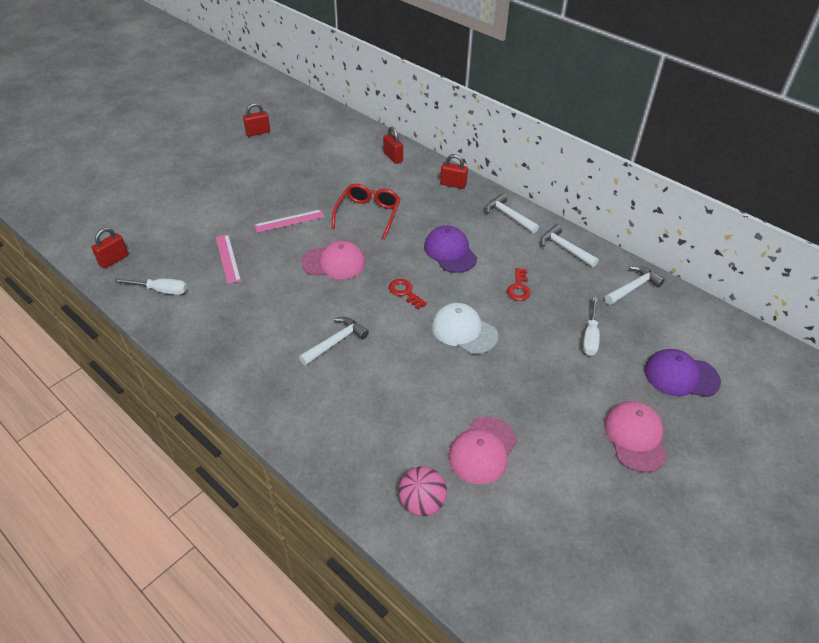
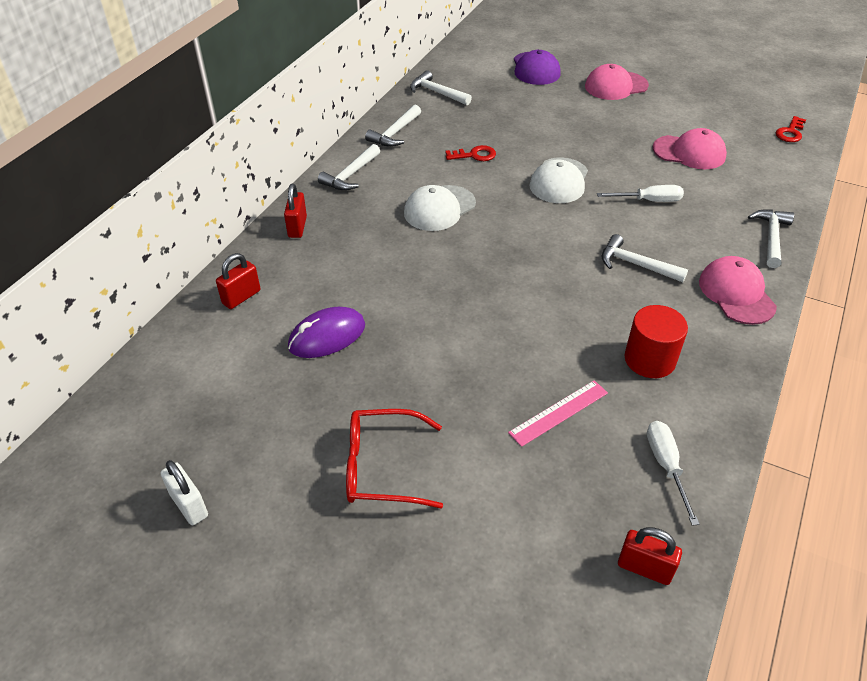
camera: 105 degrees left, 0 degrees up
(240, 314) = (650, 359): none -> red cylinder
(258, 132) = (189, 505): red padlock -> white padlock
(289, 221) = (443, 370): pink ruler -> none
(325, 454) = (771, 237): none -> white hammer
(334, 263) = (509, 299): pink cap -> pink cap (736, 293)
(342, 183) = (327, 336): none -> purple mouse
(368, 214) = (394, 291): red glasses -> red glasses (382, 467)
(405, 292) = (527, 230): red key -> red key (790, 132)
(422, 503) = (765, 175): pink ball -> none
(450, 252) = (439, 208): purple cap -> white cap
(590, 336) = (518, 111): white screwdriver -> white screwdriver (648, 201)

